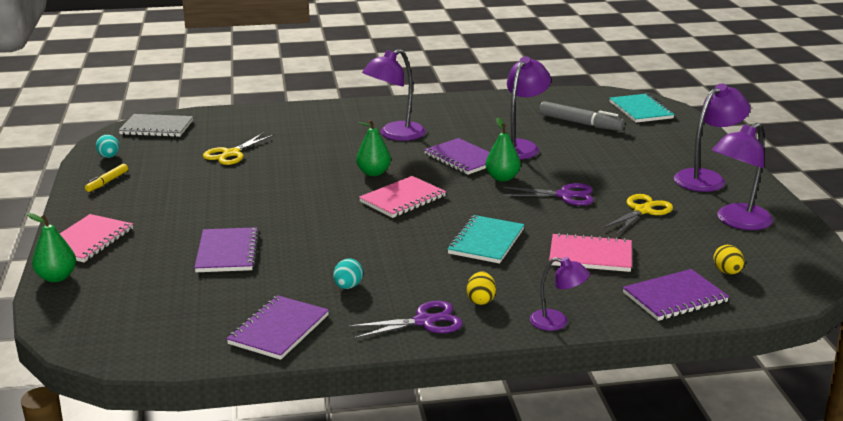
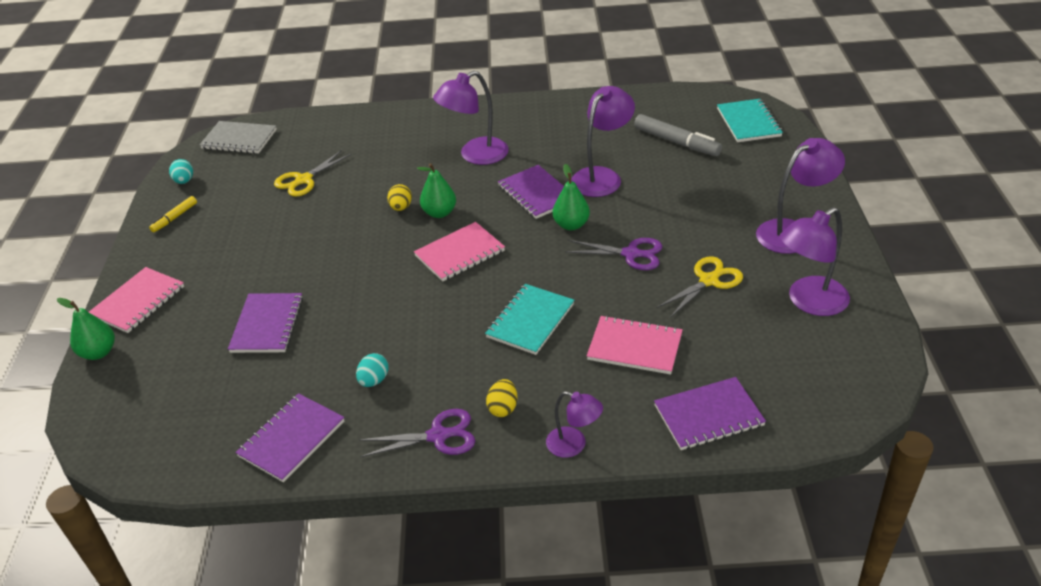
camera: 10 degrees right, 15 degrees up
(727, 272) = (776, 380): yellow egg -> yellow egg (401, 207)

